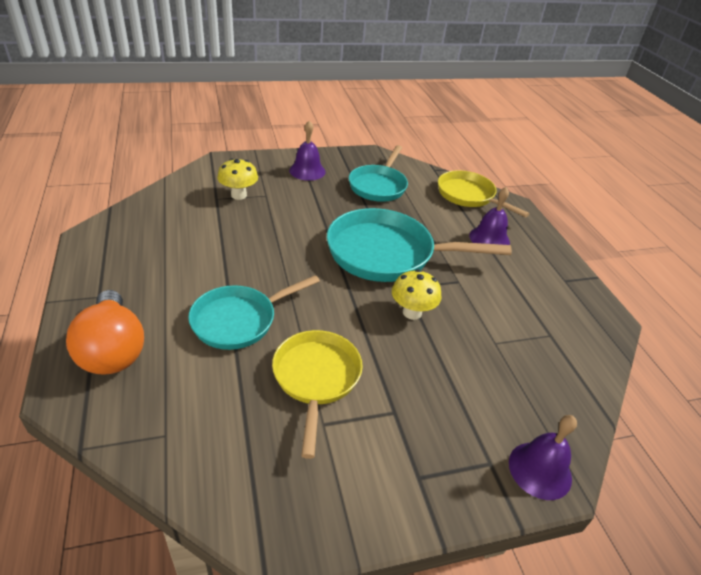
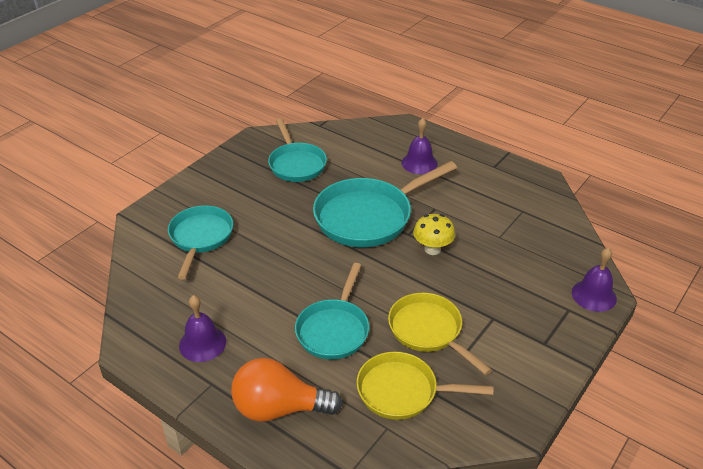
camera: 35 degrees left, 0 degrees up
(113, 350) = (279, 408): orange light bulb -> orange light bulb turned 150 degrees clockwise
(239, 195) = (200, 237): yellow mushroom -> turquoise pan
(307, 171) = (225, 183): purple bell -> purple bell (202, 343)
(468, 196) = (369, 135): yellow pan -> yellow pan (402, 391)

